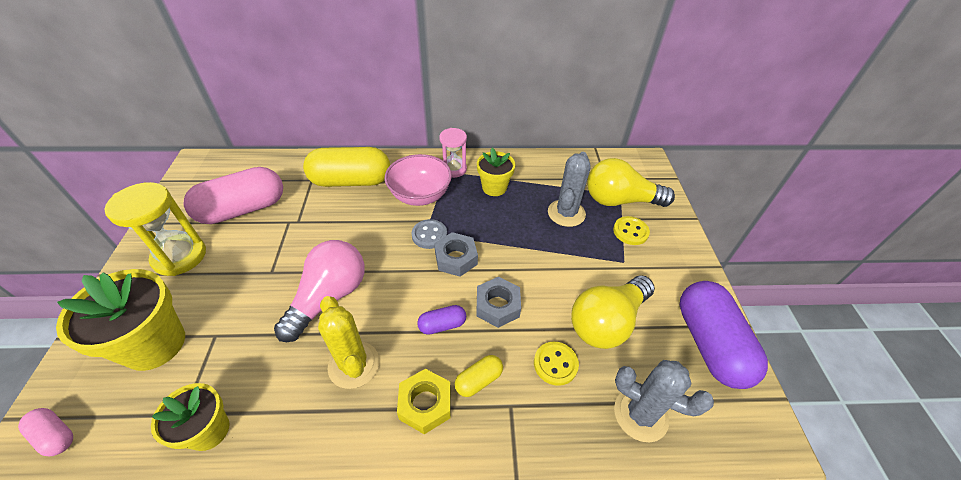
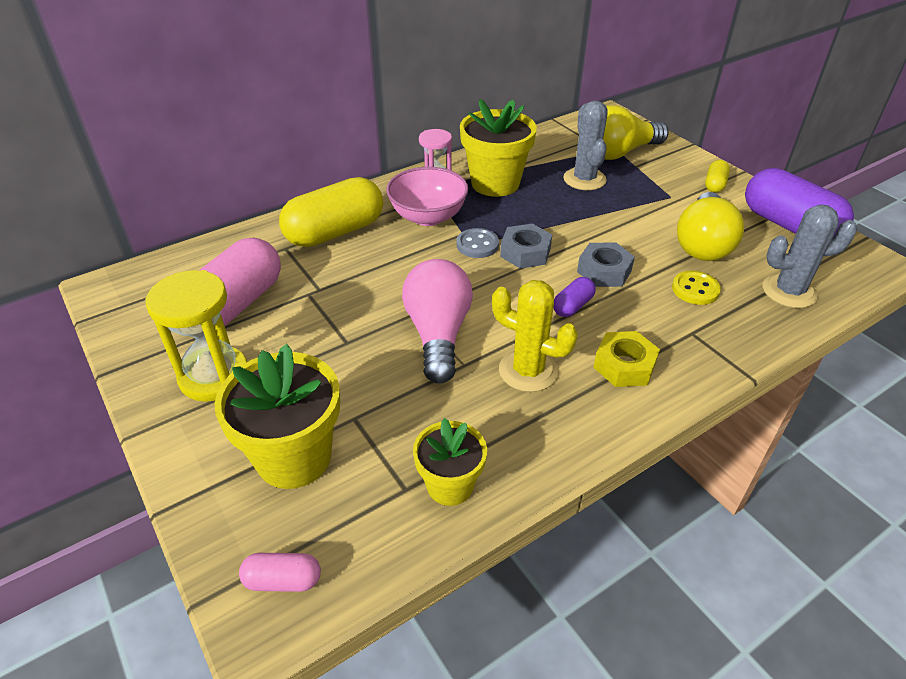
camera: 30 degrees left, 5 degrees down
(478, 380) = (648, 329): yellow capsule -> yellow capsule (714, 185)
(494, 188) = (495, 183): yellow flower pot -> yellow flower pot, size x1.65
(630, 232) = (653, 173): yellow button -> none

